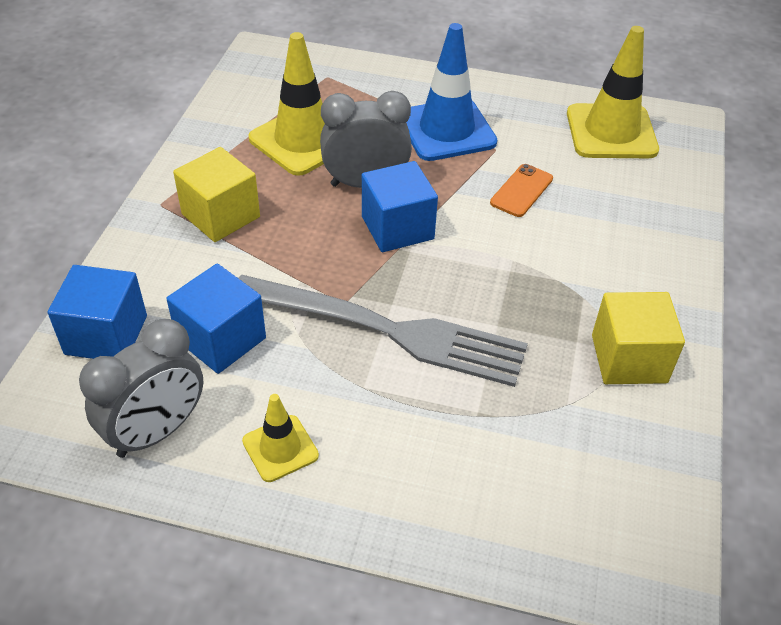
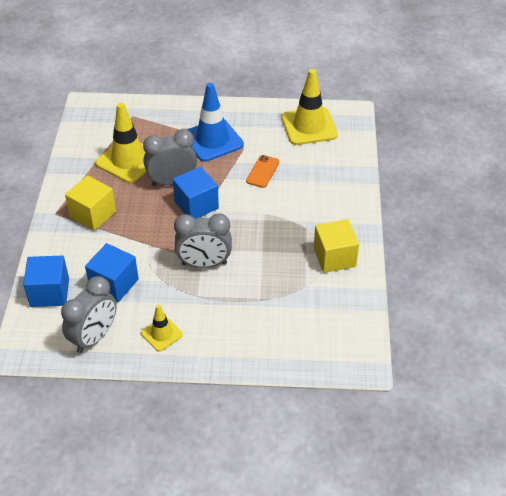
camera: 10 degrees left, 0 degrees up
(389, 330) = (204, 263): grey fork -> grey clock

